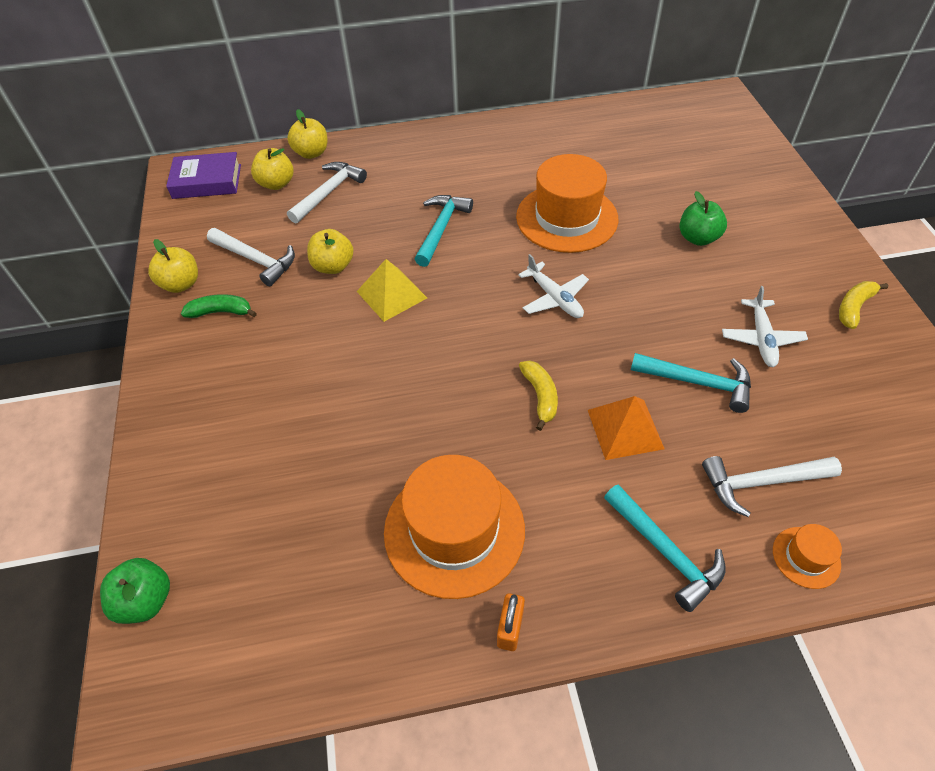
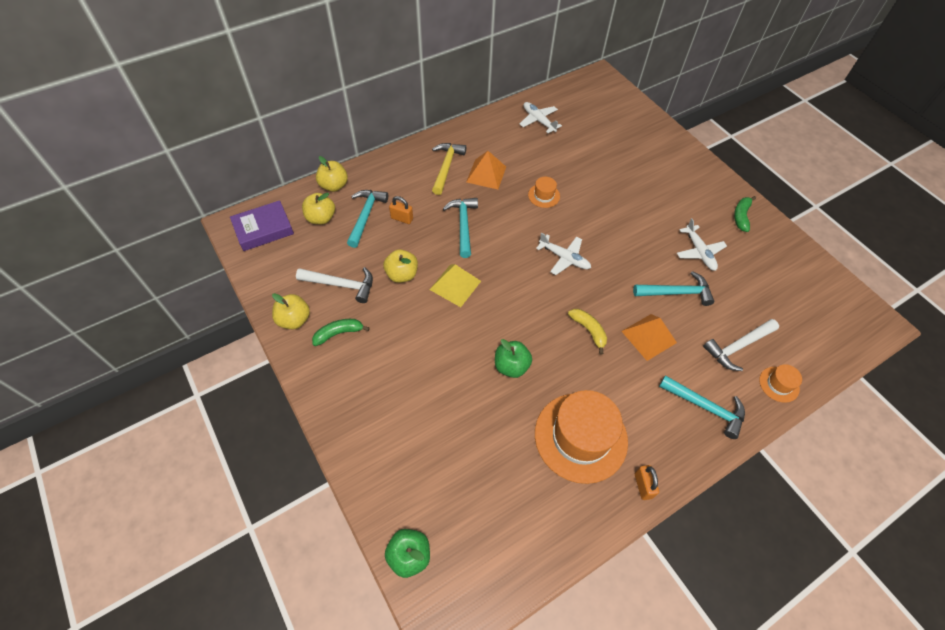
camera: 25 degrees left, 5 degrees up
(329, 192) = (366, 216): white hammer -> turquoise hammer
(369, 204) = (402, 218): none -> orange padlock
(457, 160) = (446, 167): none -> yellow hammer
(503, 178) = (486, 174): none -> orange pyramid
(566, 218) = (544, 195): orange hat -> orange hat, size x0.45
(607, 131) = (538, 121): none -> white plane
(698, 238) = (632, 190): green apple -> green apple (511, 366)
(854, 308) = (741, 216): yellow banana -> green banana

